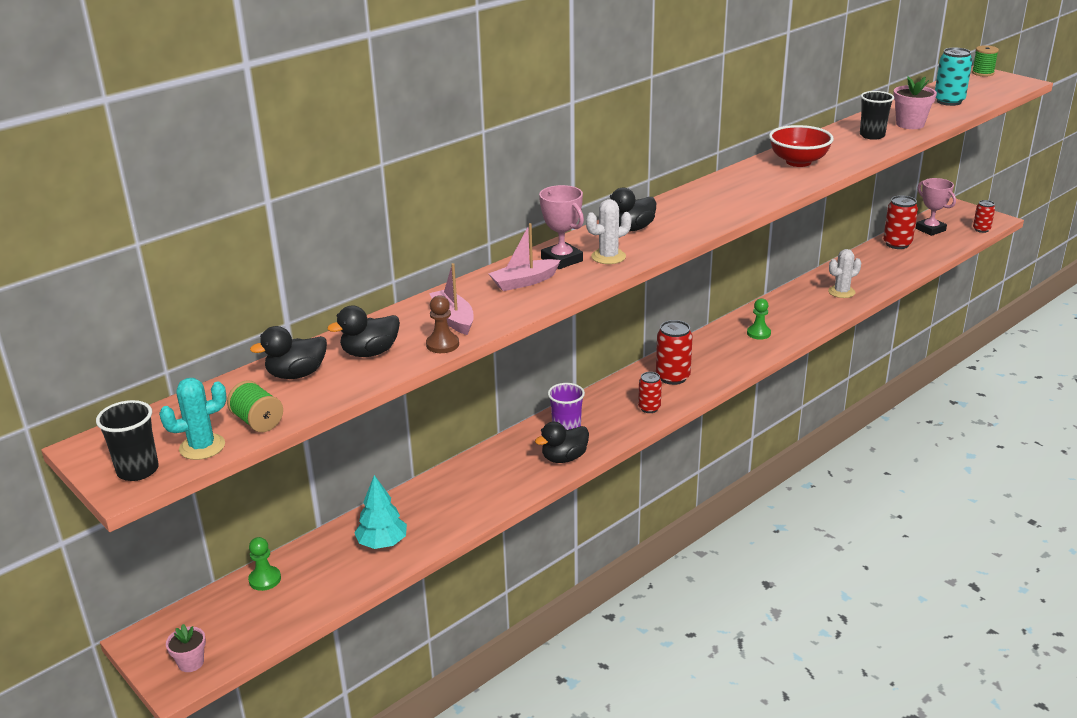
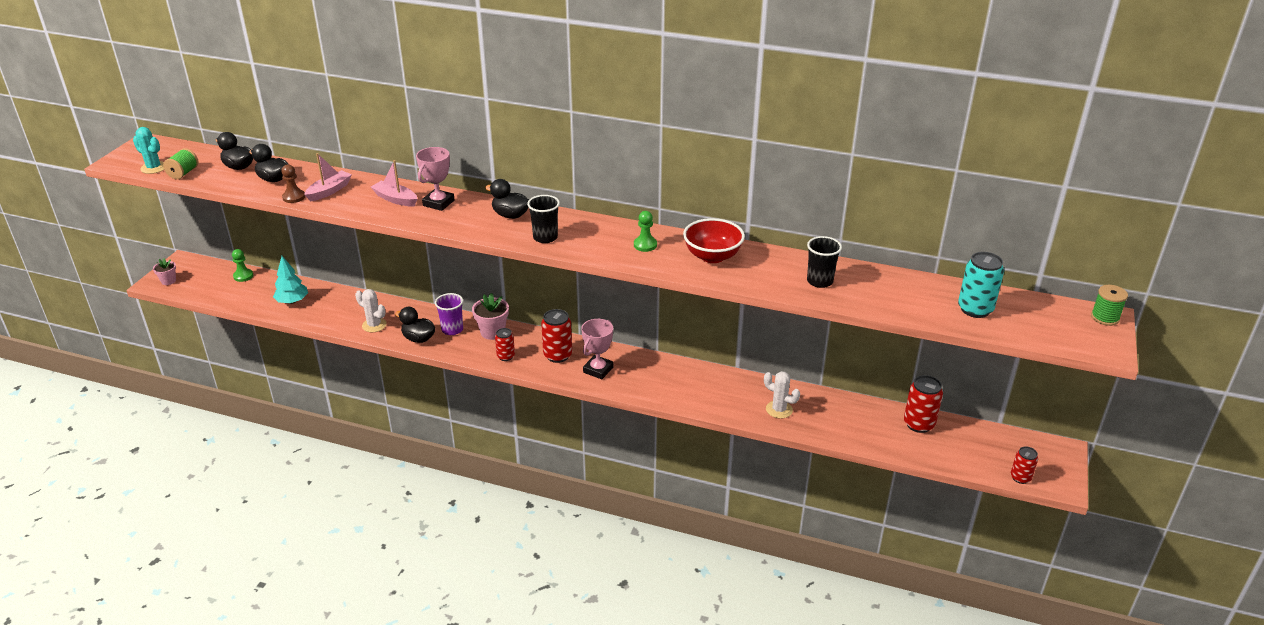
camera: 60 degrees right, 5 degrees up
(138, 470) = (127, 160): black cup -> black cup (545, 237)
(608, 257) = (455, 218): white cactus -> white cactus (374, 325)
(758, 333) = (661, 380): green pawn -> green pawn (645, 245)
(910, 124) = (875, 297): pink flower pot -> pink flower pot (492, 332)
(930, 229) = (979, 440): pink trophy -> pink trophy (598, 370)

